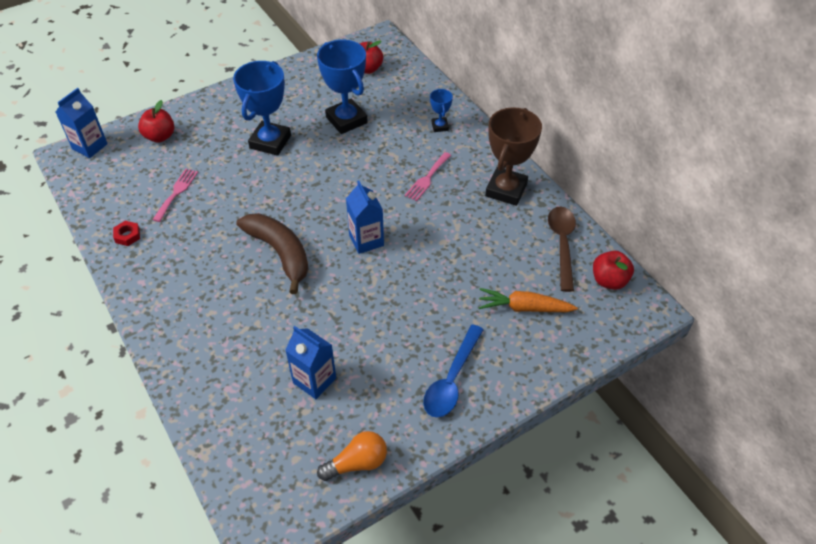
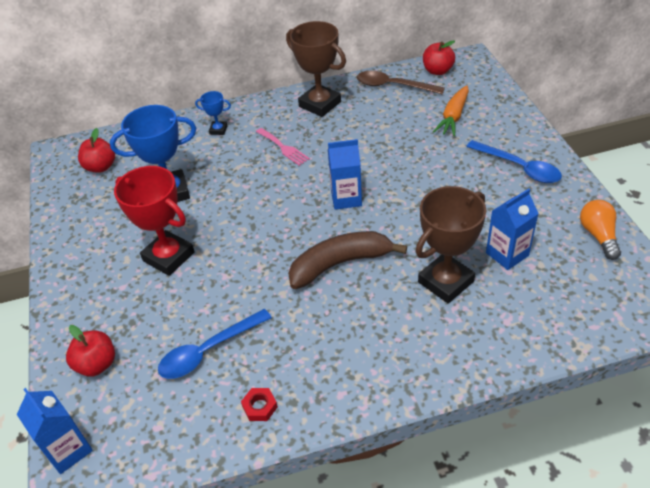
camera: 70 degrees left, 5 degrees down
(176, 192) = (208, 351): pink fork -> blue spoon
(270, 142) = (169, 257): blue trophy -> red trophy
(270, 334) = (445, 282): none -> brown trophy

